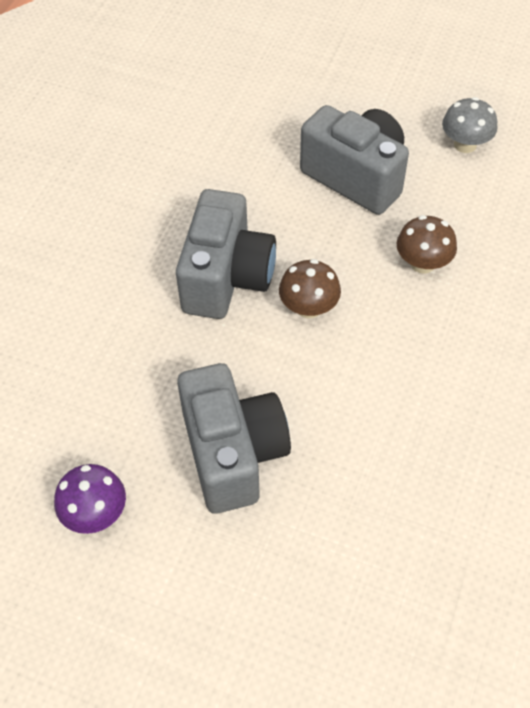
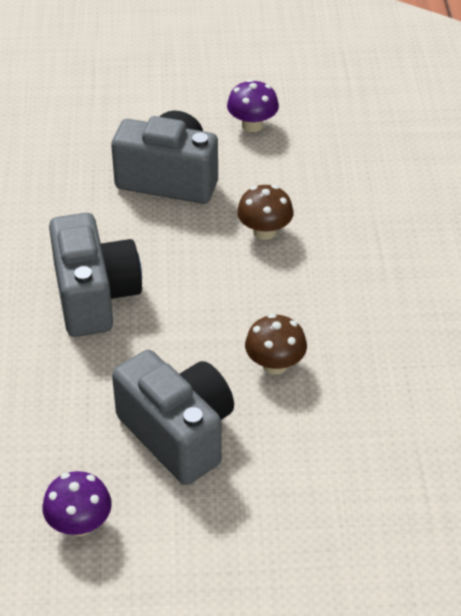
camera: 25 degrees left, 10 degrees down
(308, 308) = (183, 297): brown mushroom -> brown mushroom (275, 364)
(465, 144) = (252, 125): grey mushroom -> purple mushroom

